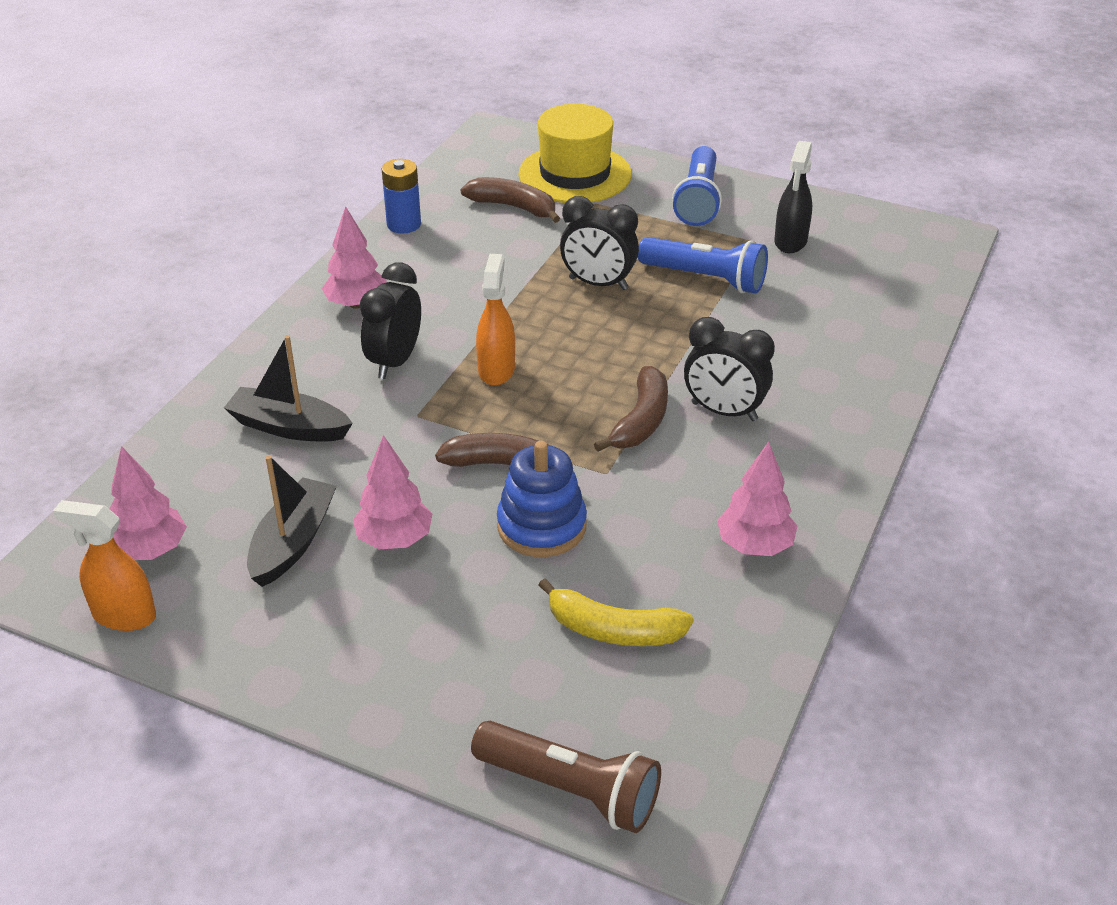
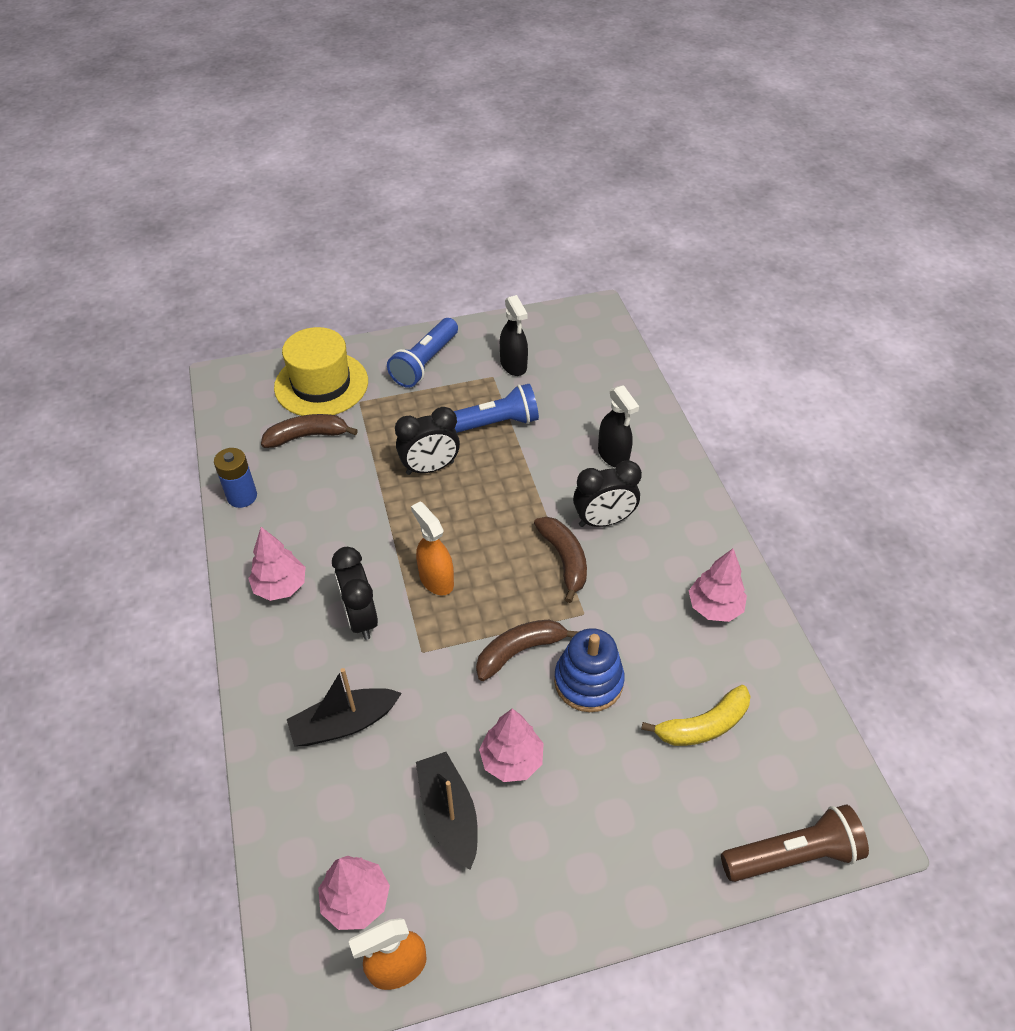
camera: 40 degrees left, 10 degrees up
(698, 200) = (425, 362): blue flashlight -> blue flashlight turned 60 degrees clockwise
(806, 365) = (613, 455): none -> black spray bottle

